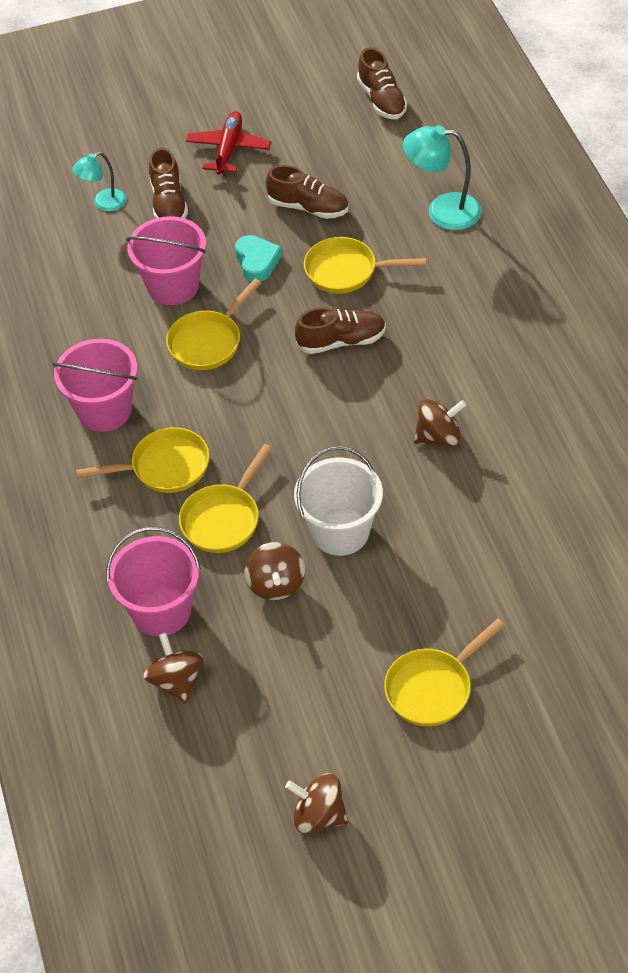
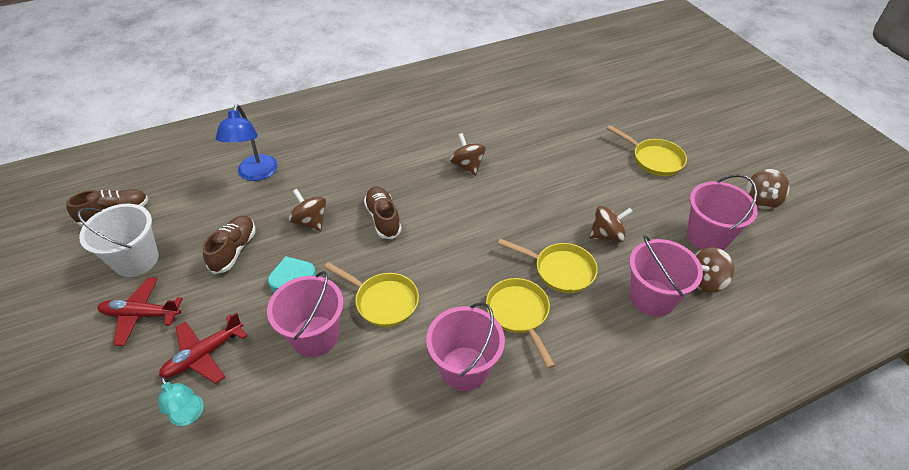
camera: 100 degrees left, 5 degrees down
(168, 203) = (204, 355): brown shoe -> red plane
(254, 711) = (707, 236): none -> pink bucket
(340, 531) = (554, 206): white bucket -> white bucket (136, 260)
(346, 271) = (310, 222): yellow pan -> brown spinning top
(442, 211) = (255, 174): turquoise lamp -> blue lamp

